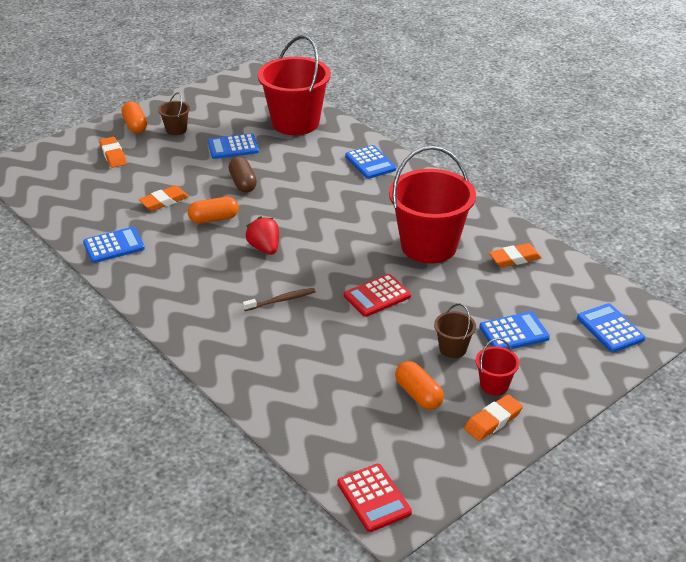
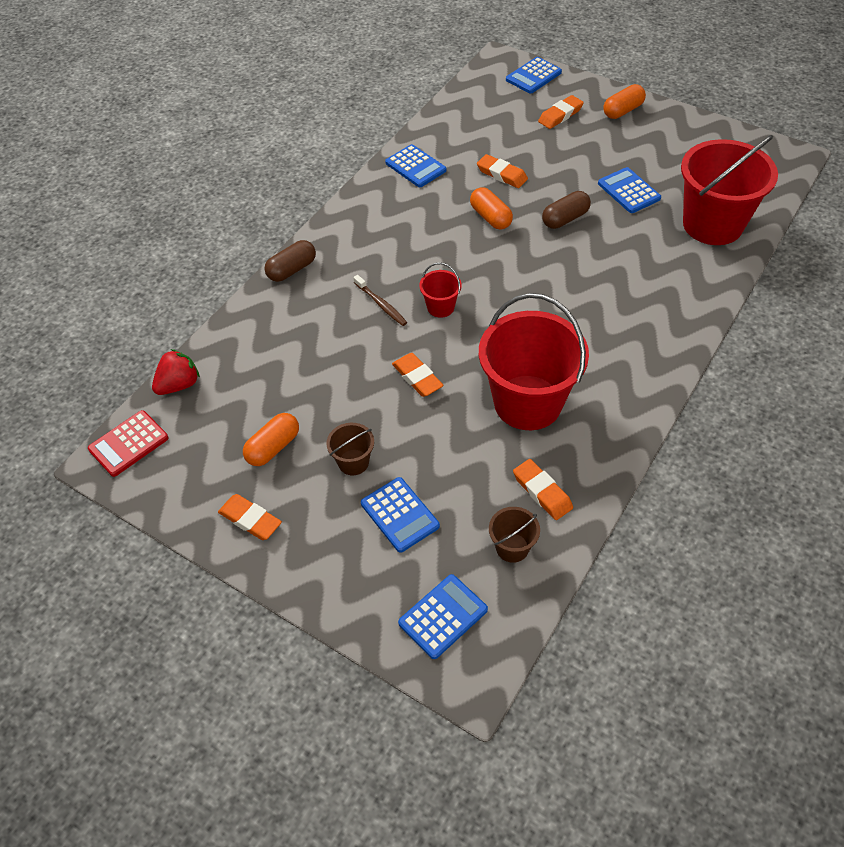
camera: 75 degrees right, 15 degrees up
(176, 129) = (634, 140): brown bucket -> brown bucket (512, 547)
(200, 348) = (292, 270): none -> brown capsule
(264, 248) = (459, 268): red strawberry -> red strawberry (179, 385)
(370, 163) = (669, 310): blue calculator -> blue calculator (533, 76)
(377, 296) = (417, 377): red calculator -> orange eraser
(494, 385) = (306, 511): red bucket -> red bucket (440, 307)

